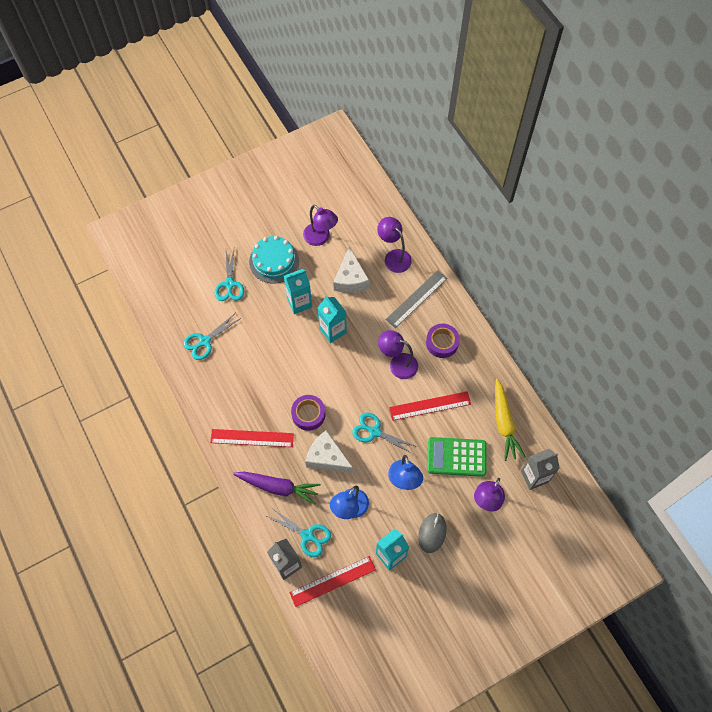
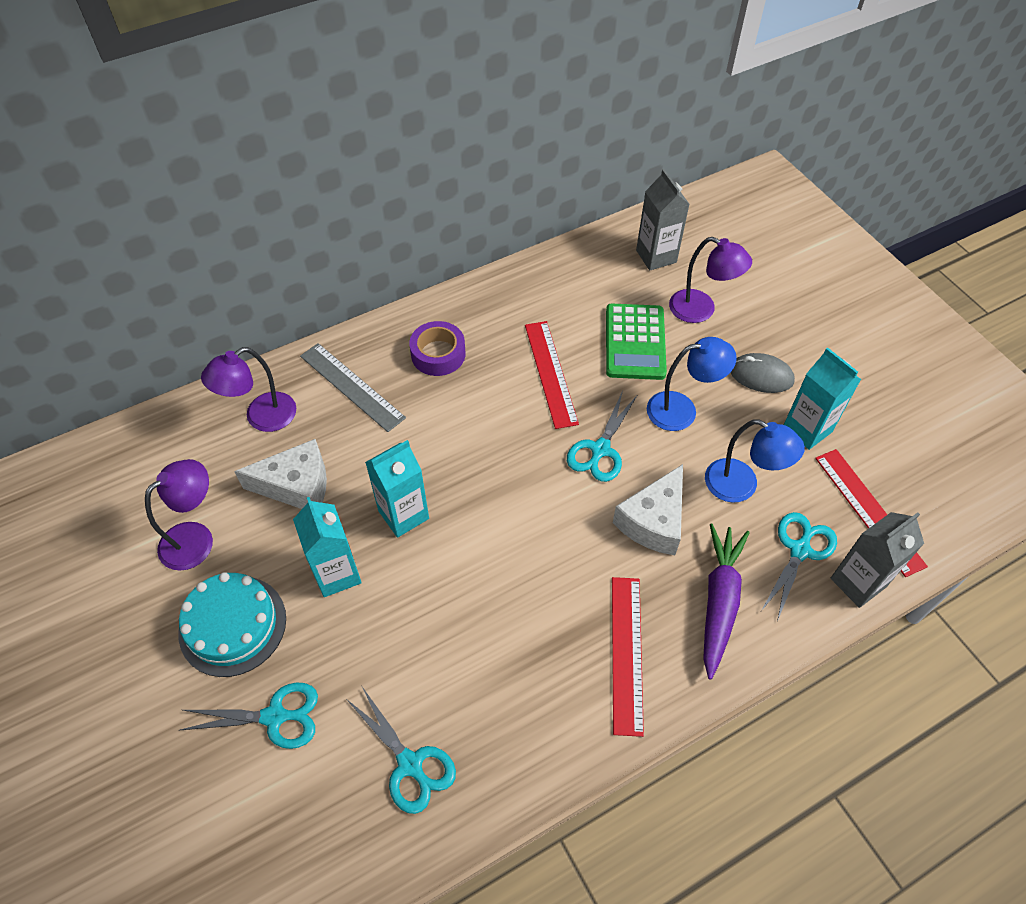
camera: 90 degrees left, 10 degrees down
(308, 414) = (573, 553): purple tape -> none
(397, 364) = (474, 415): purple lamp -> none
(504, 423) = (576, 284): yellow carrot -> none

